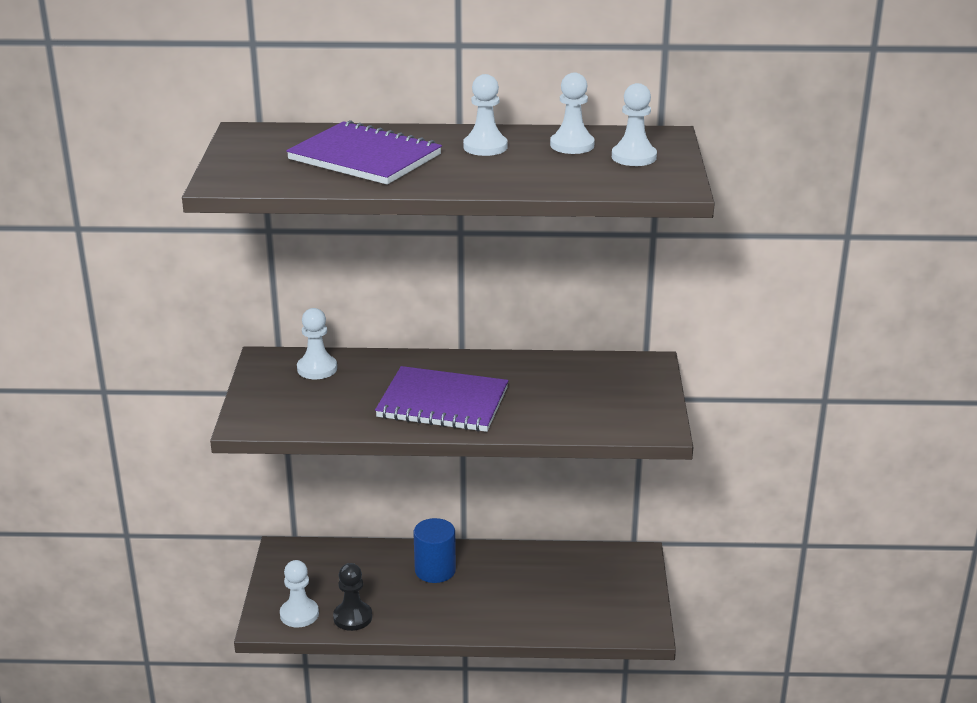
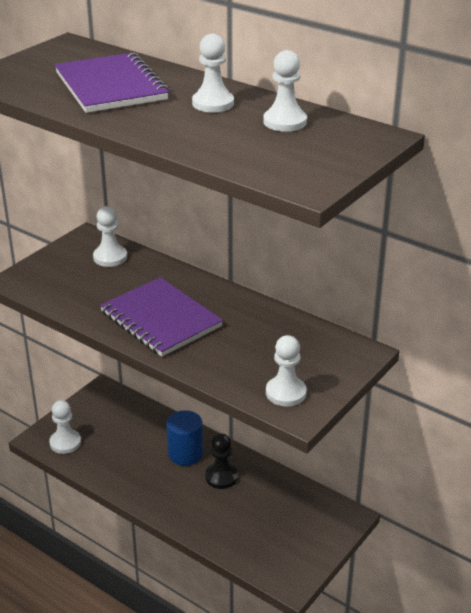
camera: 35 degrees right, 5 degrees up
(352, 617) = (95, 462): black pawn -> black pawn (221, 477)
(634, 157) = (319, 148): white pawn -> white pawn (286, 393)

